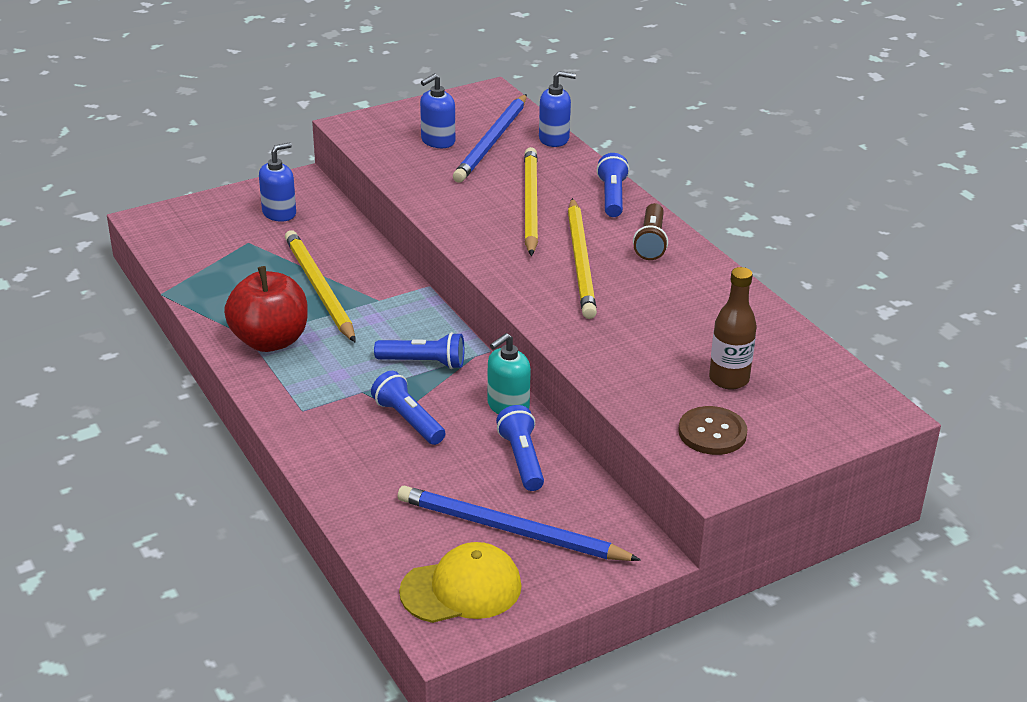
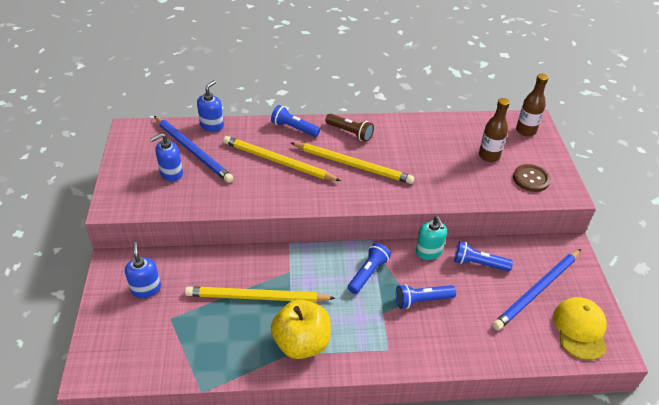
camera: 65 degrees left, 10 degrees up
(270, 341) = (301, 343): red apple -> yellow apple
(437, 141) = (171, 173): blue soap dispenser -> blue soap dispenser turned 75 degrees clockwise
(843, 407) = (525, 131): none -> brown bottle

